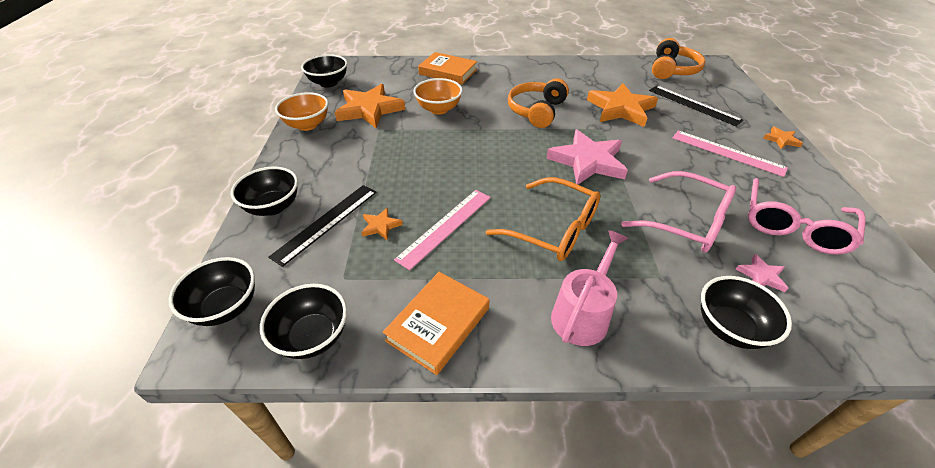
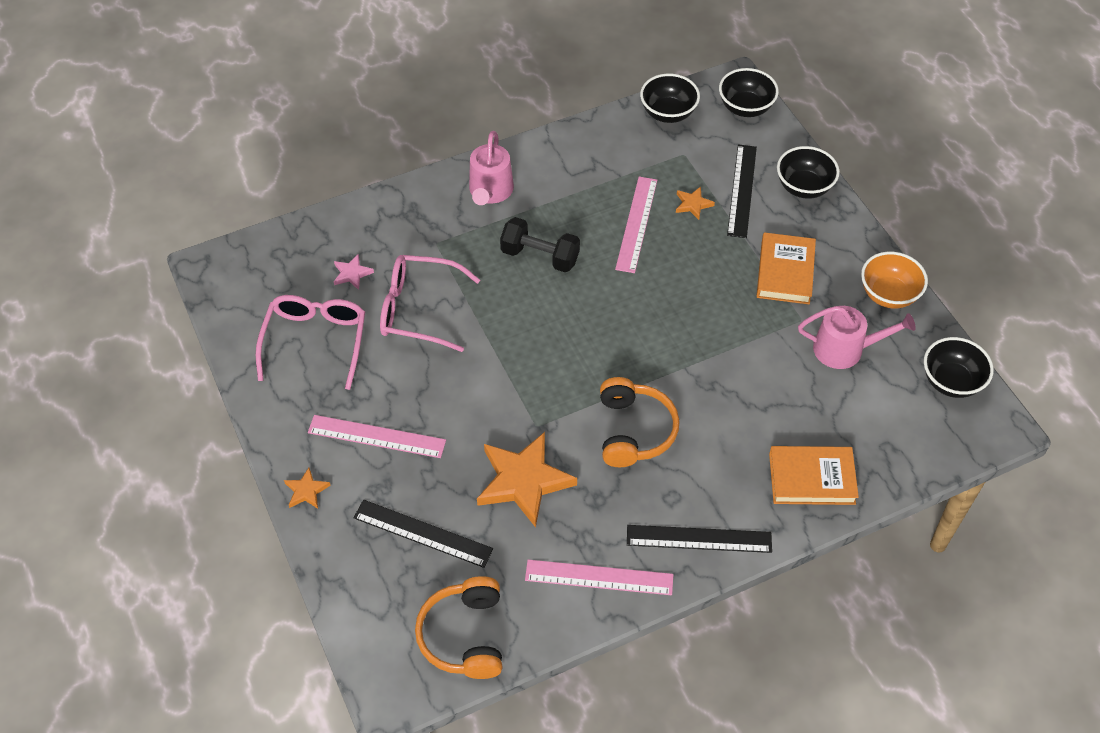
camera: 155 degrees right, 10 degrees up
(369, 109) = (845, 349): orange star -> pink watering can
(438, 324) = (590, 149): orange book -> orange book (785, 272)
(439, 109) = (760, 384): orange bowl -> none
(527, 69) = (699, 539): none -> black ruler
(553, 229) = (540, 256): orange glasses -> black dumbbell
(588, 161) = (536, 358): pink star -> none
(590, 70) = (599, 577): none -> pink ruler
(729, 328) = (380, 219): black bowl -> none

